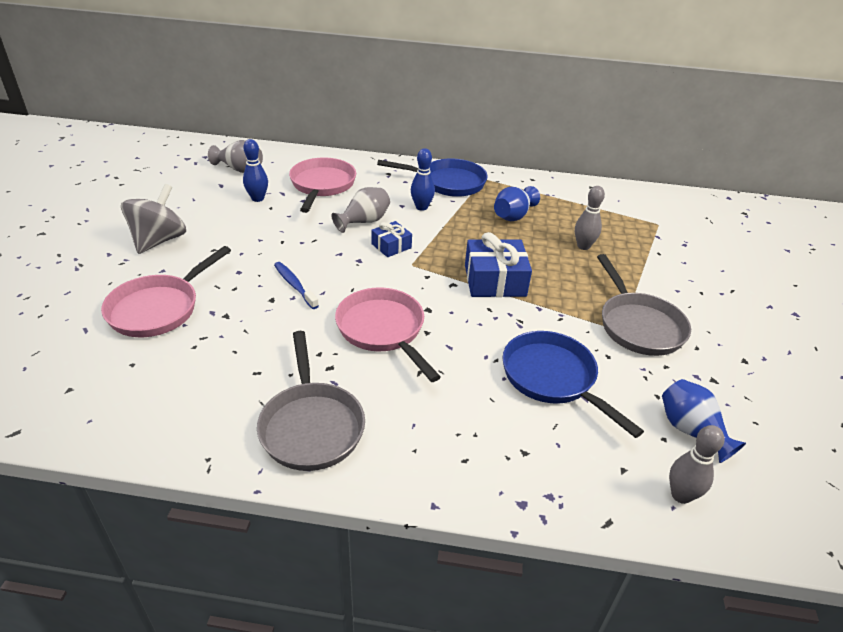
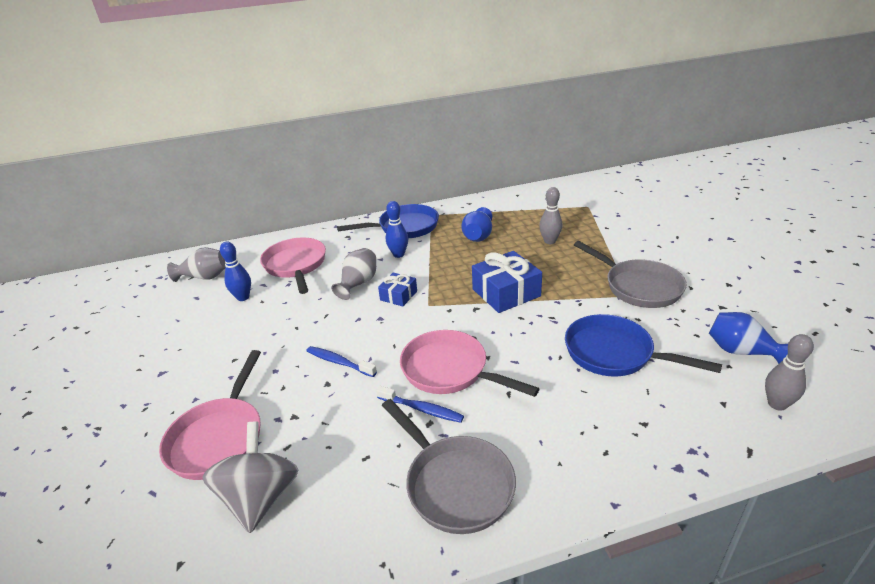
camera: 20 degrees left, 5 degrees down
(159, 240) = (170, 371): grey spinning top -> grey spinning top (260, 497)
(333, 353) = (422, 409): none -> blue toothbrush

